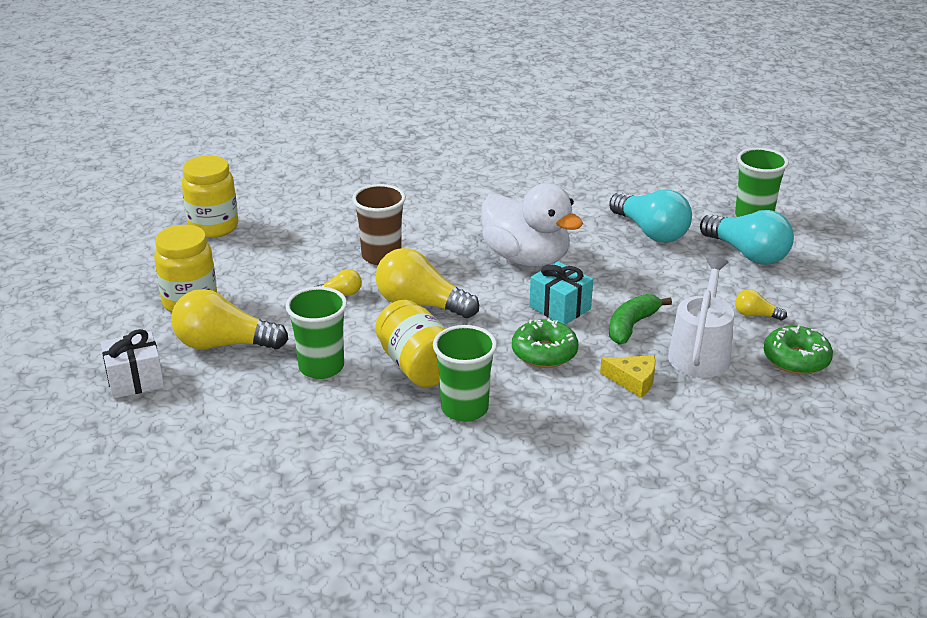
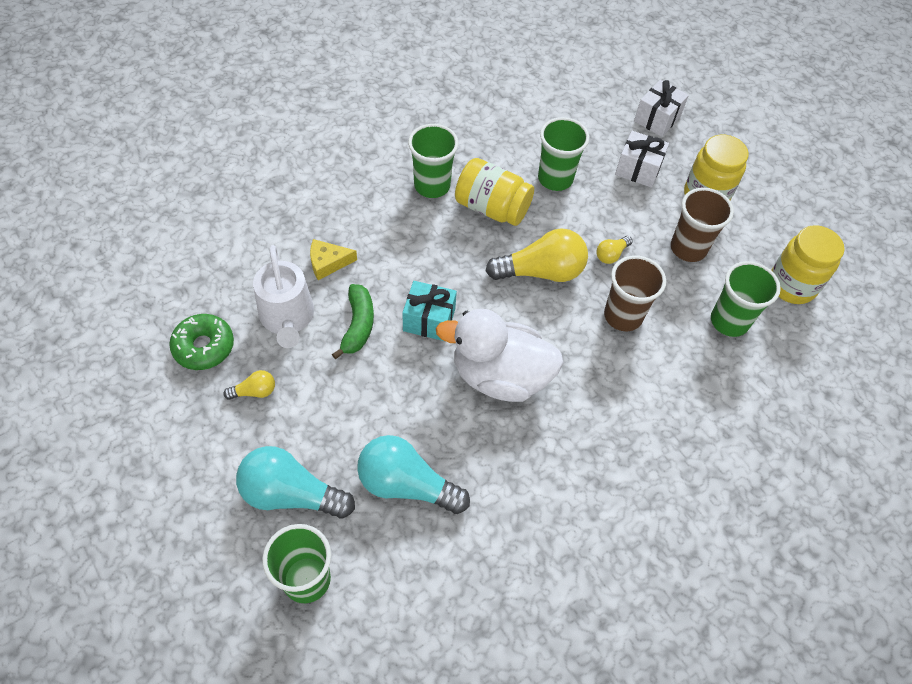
camera: 145 degrees right, 25 degrees up
(224, 344) = (638, 169): yellow light bulb -> white gift
(264, 275) = (688, 248): none -> brown cup
(297, 226) = (729, 321): none -> green cup
(544, 352) = (410, 262): green donut -> none

